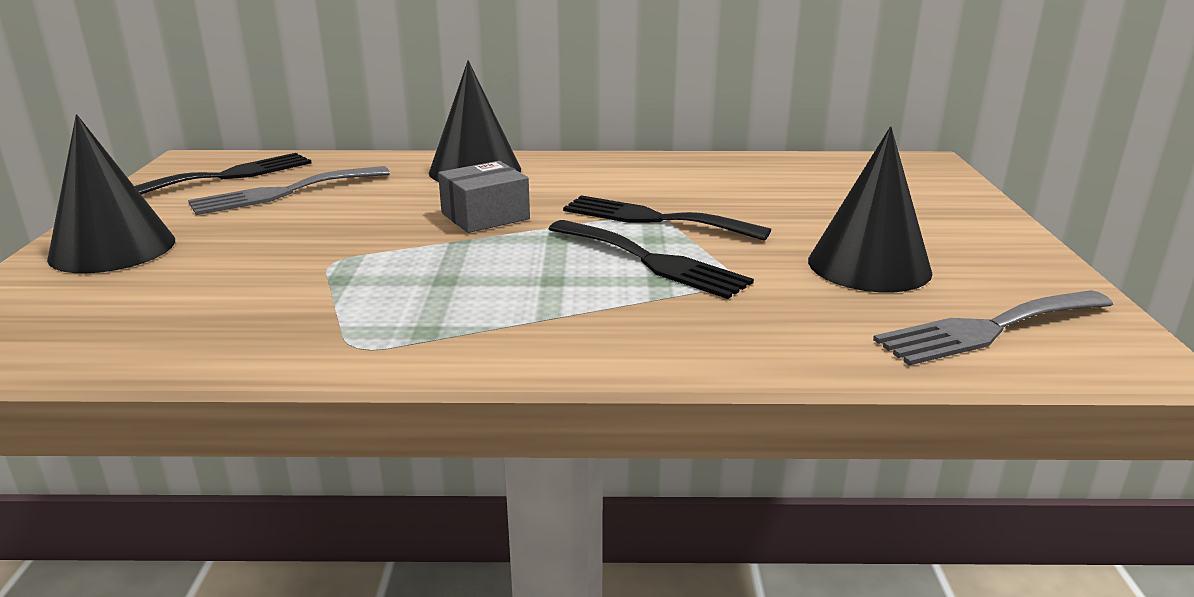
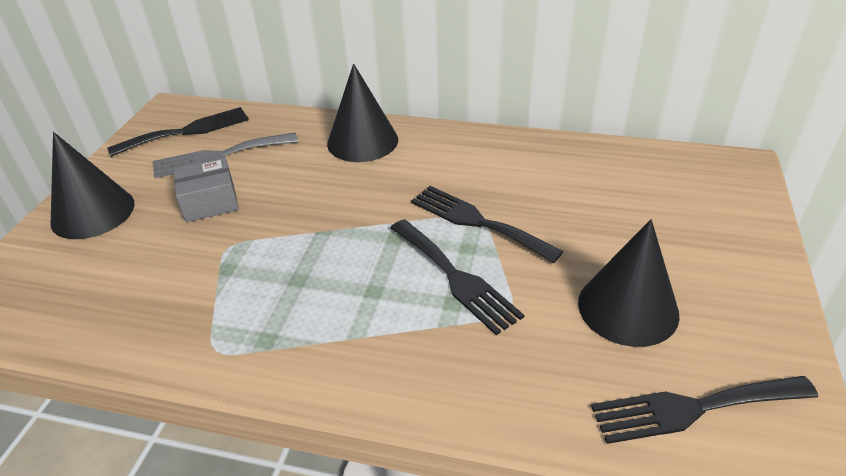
camera: 15 degrees right, 15 degrees up
(485, 216) = (351, 203): grey box -> grey box (210, 202)
(990, 328) = (695, 407): grey fork -> black fork

